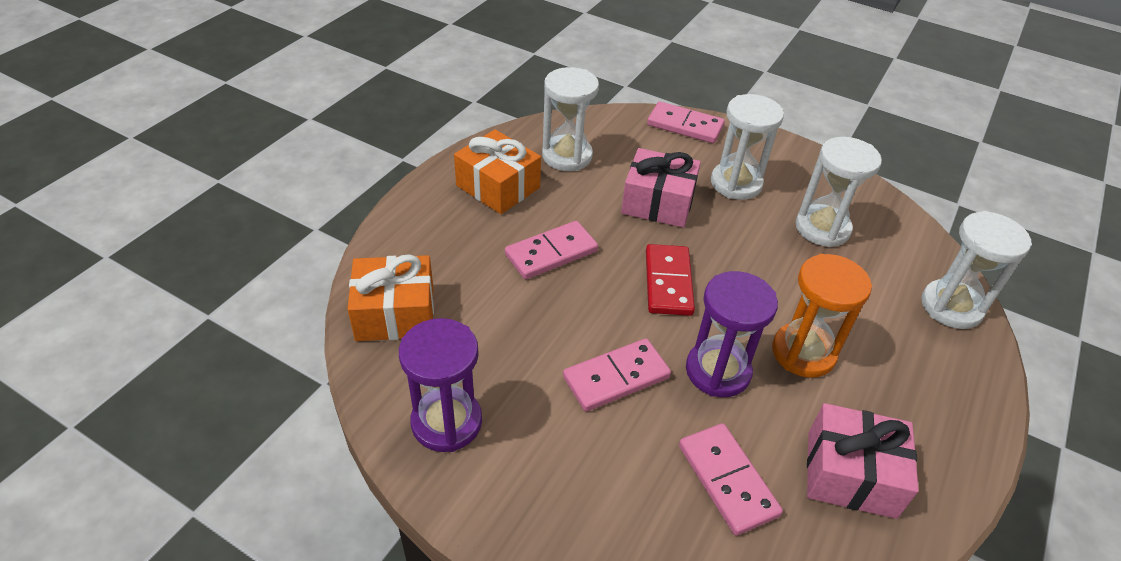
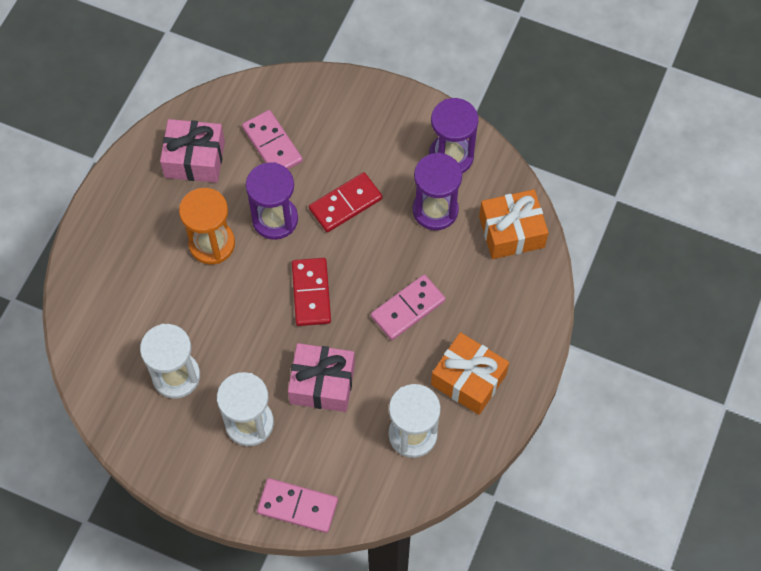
camera: 175 degrees right, 20 degrees up
(490, 352) = (435, 210): none -> purple hourglass
(616, 377) = (345, 204): pink domino -> red domino
(951, 307) = (87, 304): white hourglass -> none

